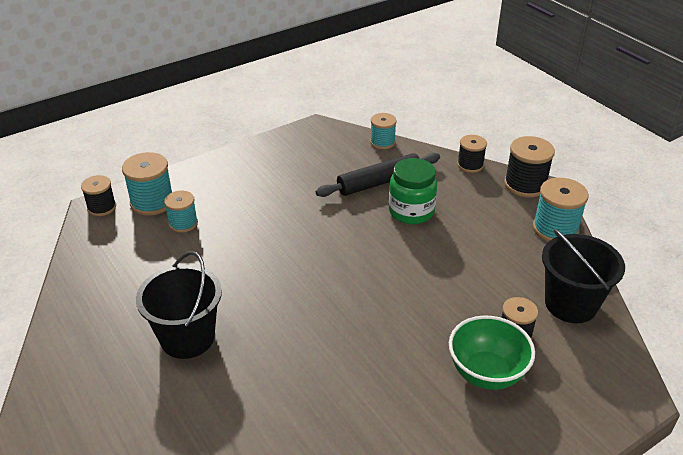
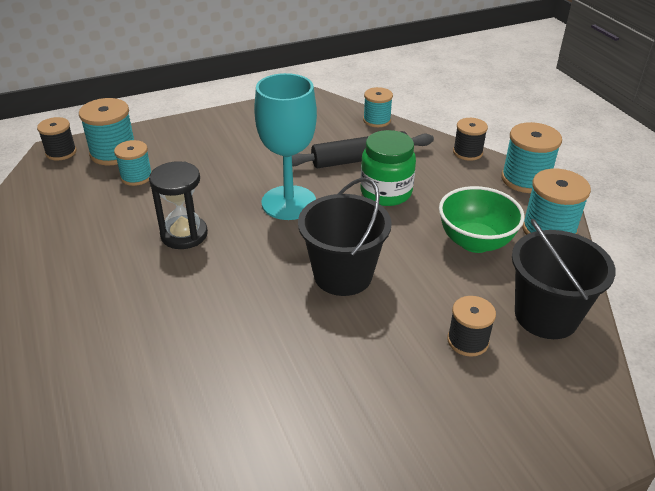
camera: 10 degrees right, 0 degrees up
(187, 338) = (93, 293): black bucket -> black bucket (343, 275)
(248, 273) = (184, 234): none -> black hourglass
(330, 231) = (289, 203): none -> turquoise goblet
(486, 373) = (420, 381): green bowl -> green bowl (475, 242)
(525, 185) = (525, 179): black spool -> turquoise spool

